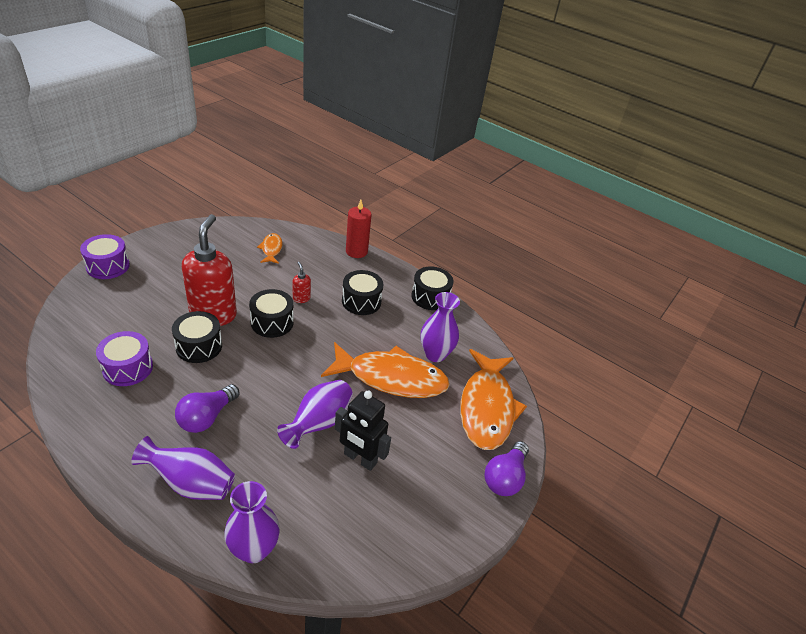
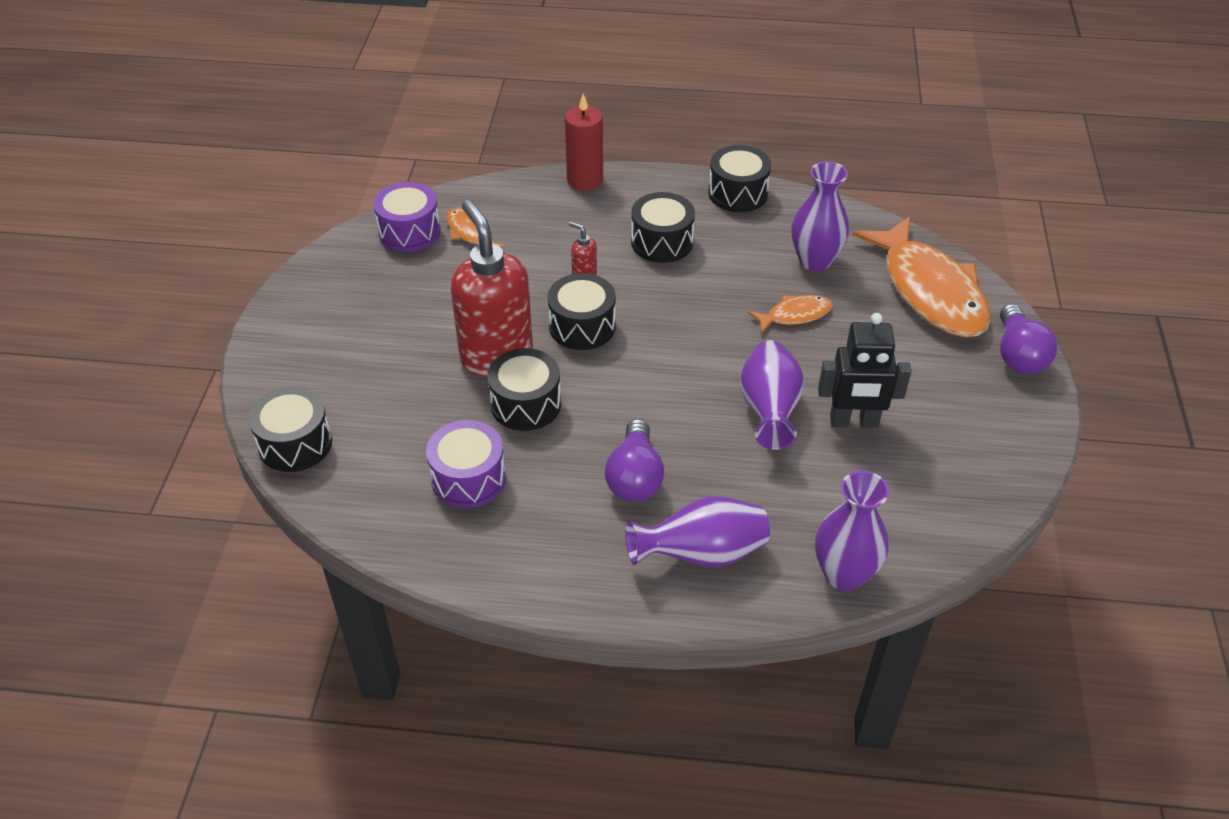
camera: 25 degrees left, 5 degrees up
(75, 305) = (295, 444): none -> black drum
(108, 266) = (272, 371): purple drum -> purple drum (409, 231)
(391, 378) = (795, 315): orange fish -> orange fish, size x0.46

